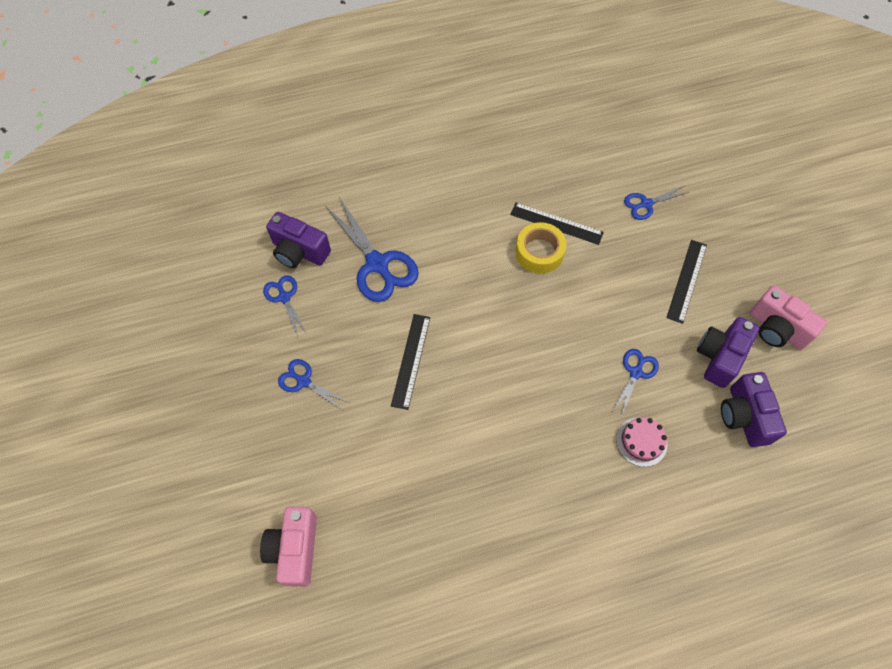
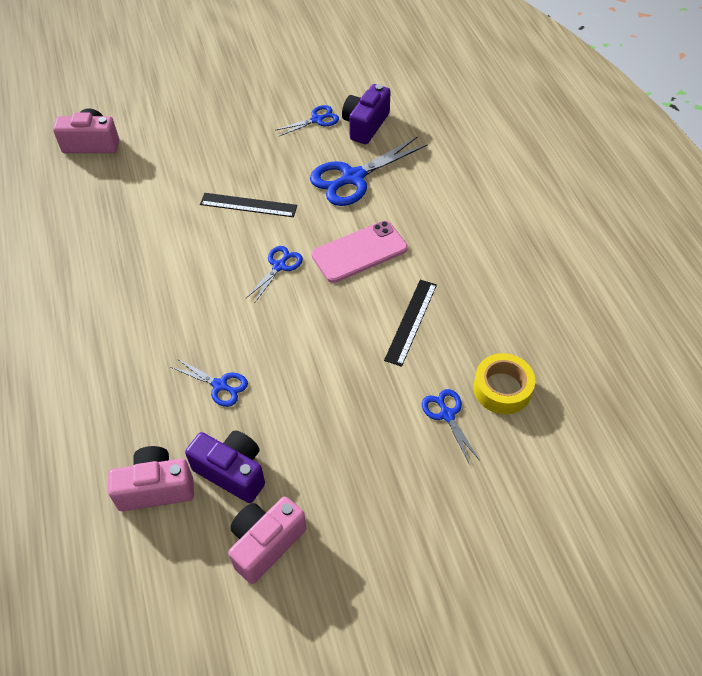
camera: 90 degrees right, 10 degrees down
(304, 381) = (234, 138): blue scissors -> blue scissors (279, 266)
(476, 260) = (359, 252): none -> pink phone
(539, 252) = (371, 305): yellow tape -> yellow tape (502, 389)
(641, 441) = (142, 384): pink cake -> none
(686, 280) = (336, 448): black ruler -> none
(744, 416) = (156, 488): purple camera -> pink camera

